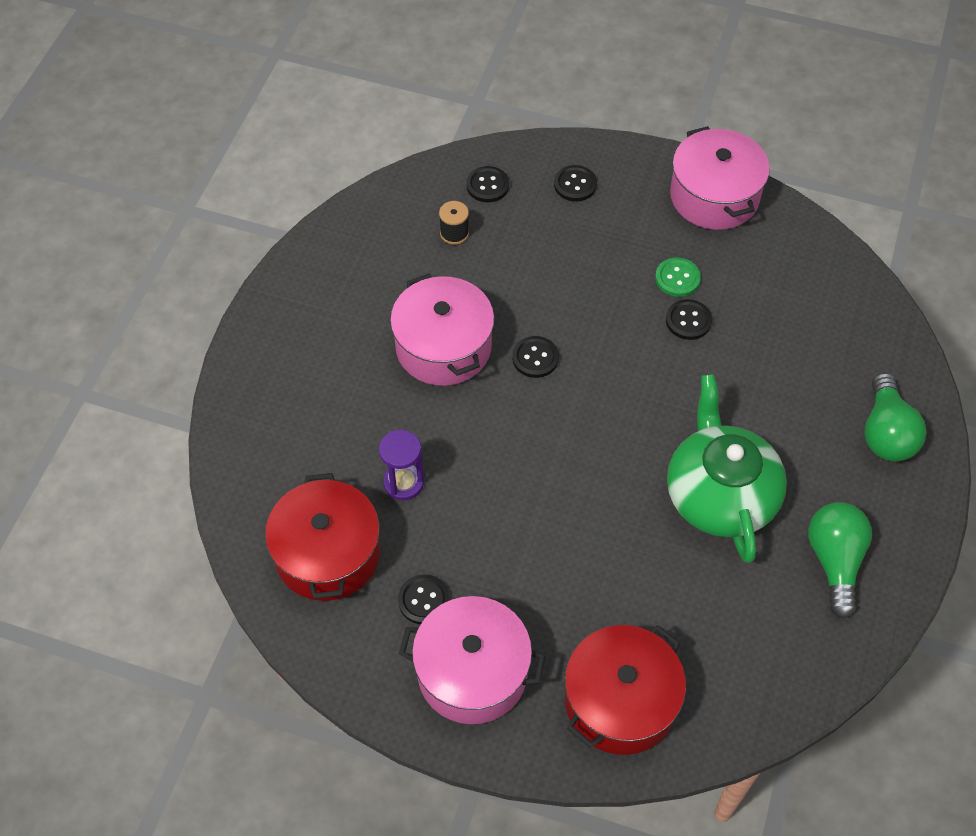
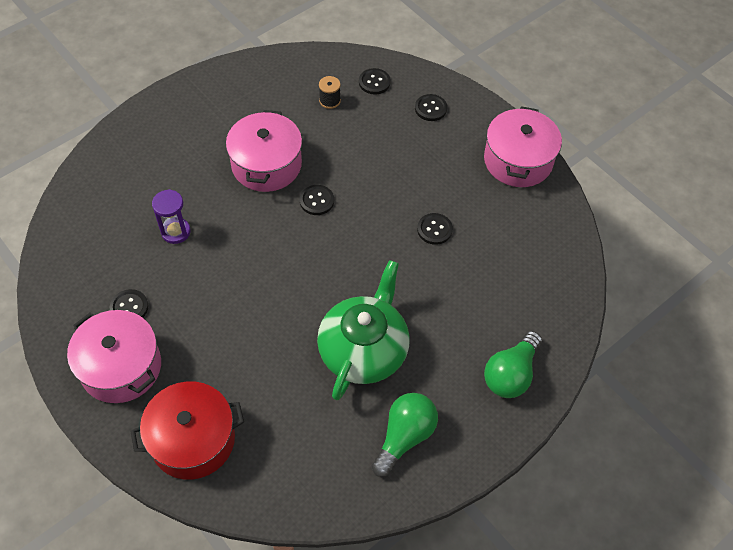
camera: 30 degrees right, 0 degrees up
(327, 554) = (98, 248): red pot -> none
(677, 278) = (449, 199): green button -> none

